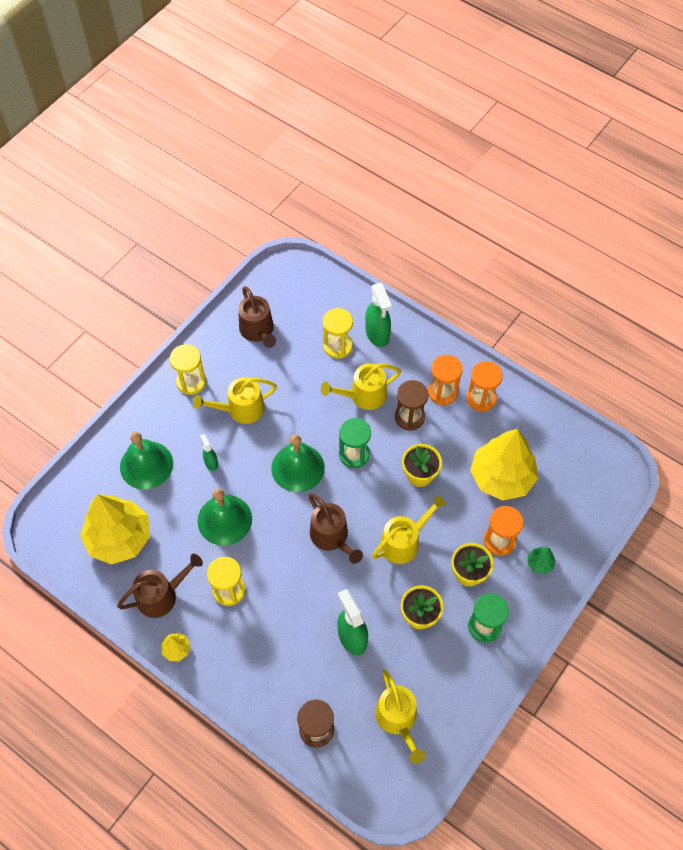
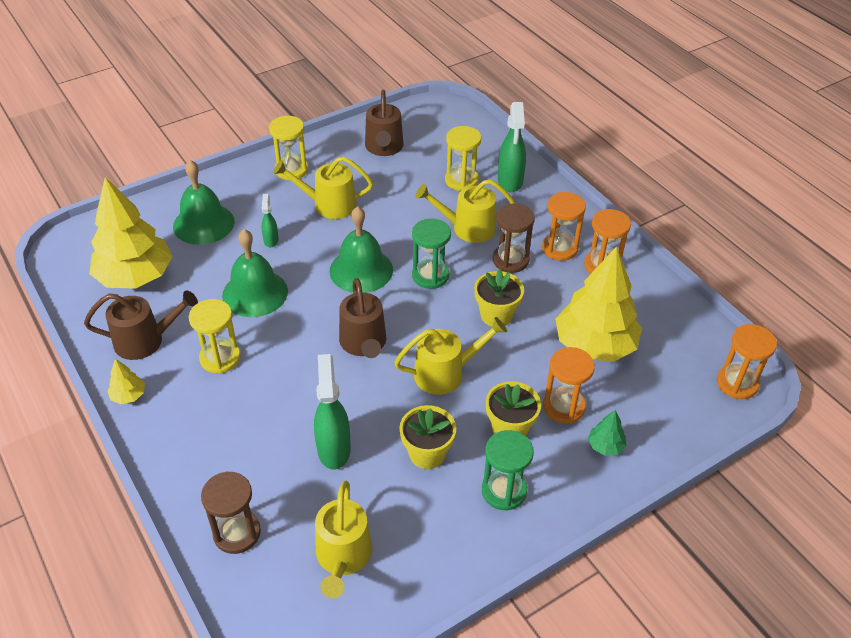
camera: 20 degrees right, 15 degrees down
(612, 475) = (737, 383): none -> orange hourglass

